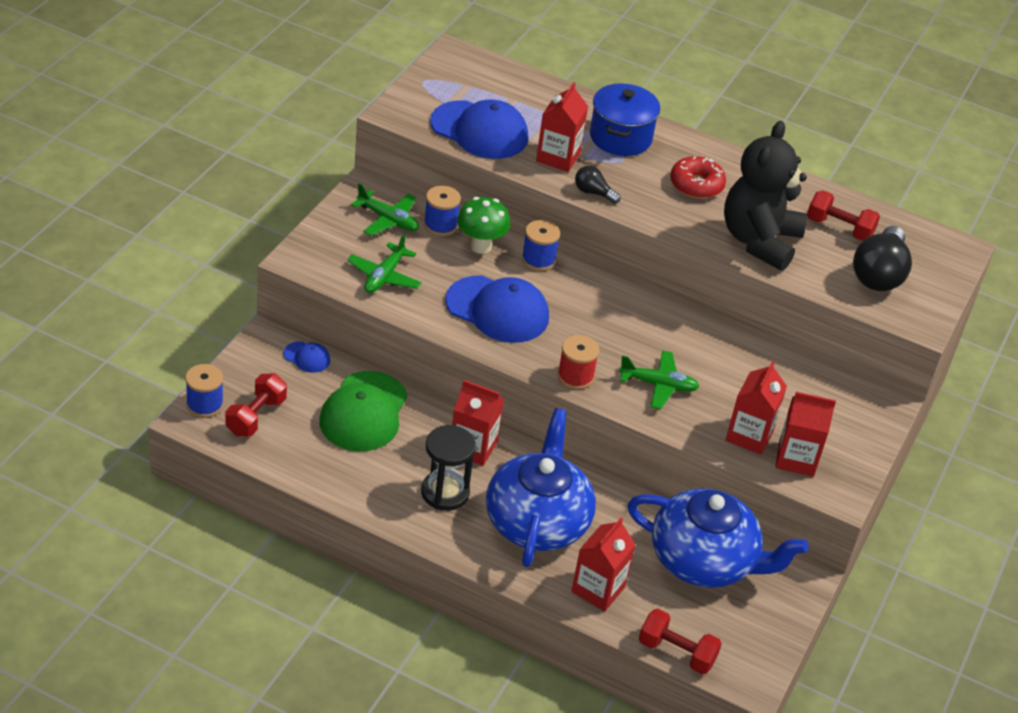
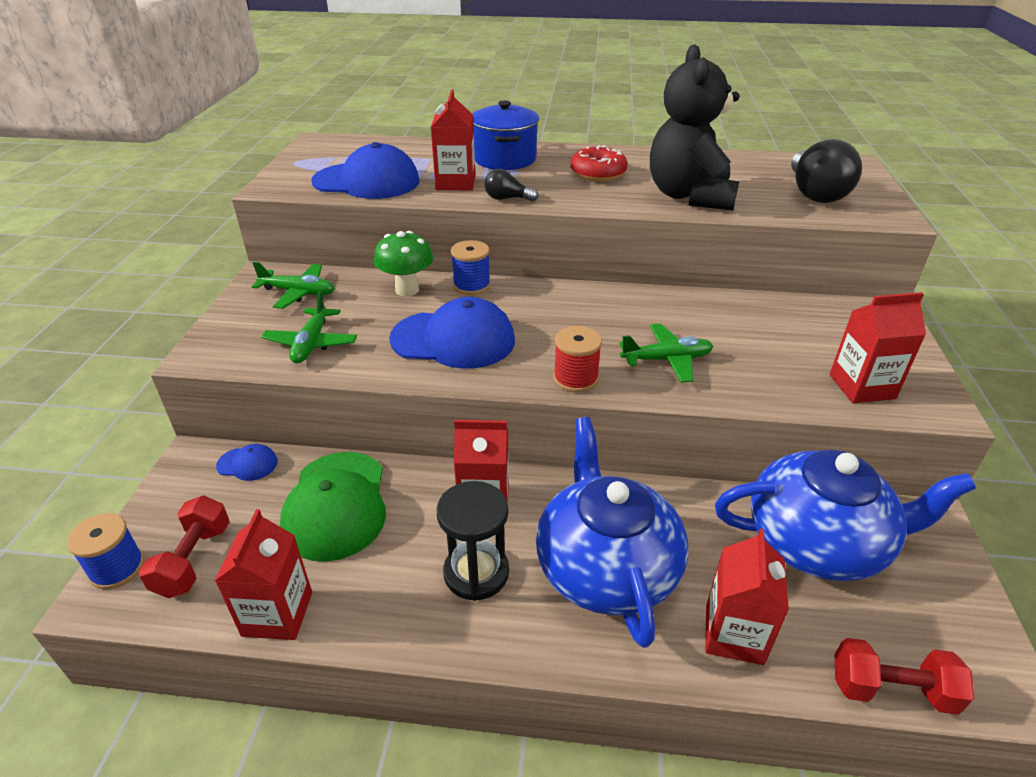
camera: 15 degrees left, 5 degrees down
(440, 225) = (357, 283): blue spool -> none
(749, 435) = (796, 379): red carton -> red carton (277, 614)
(839, 228) = (746, 173): red dumbbell -> none

